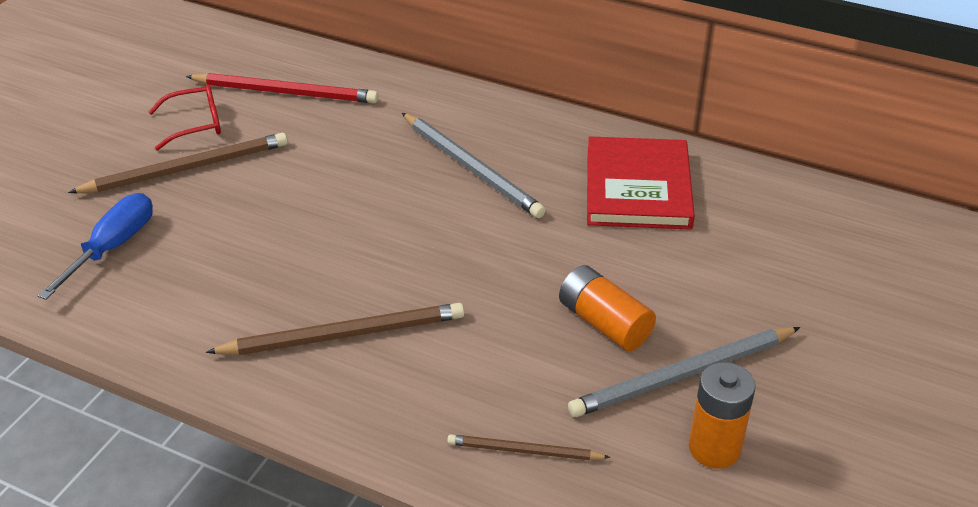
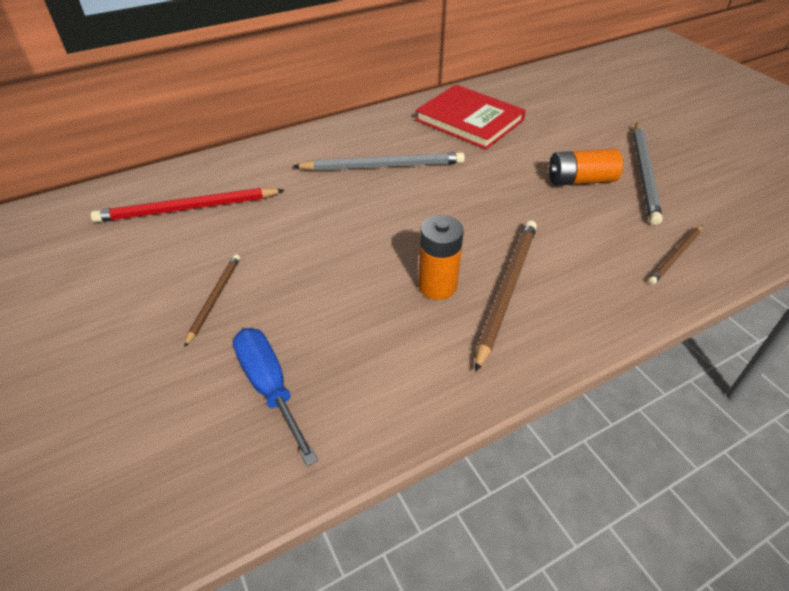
camera: 55 degrees left, 5 degrees up
(187, 168) = (214, 298): brown pencil -> brown pencil, size x0.57
(195, 124) = (160, 271): red glasses -> none
(286, 92) = (187, 208): red pencil -> red pencil turned 150 degrees counterclockwise
(714, 448) = (709, 189): orange battery -> orange battery (437, 286)

